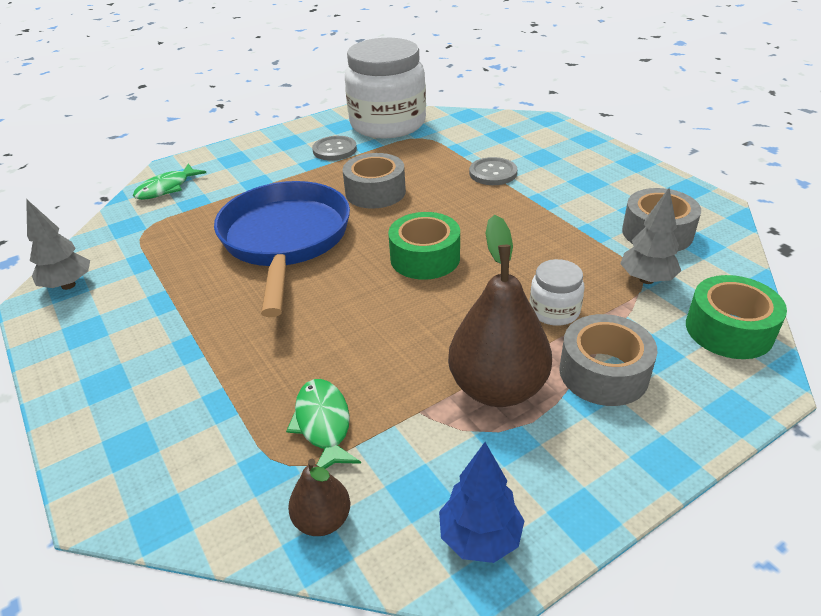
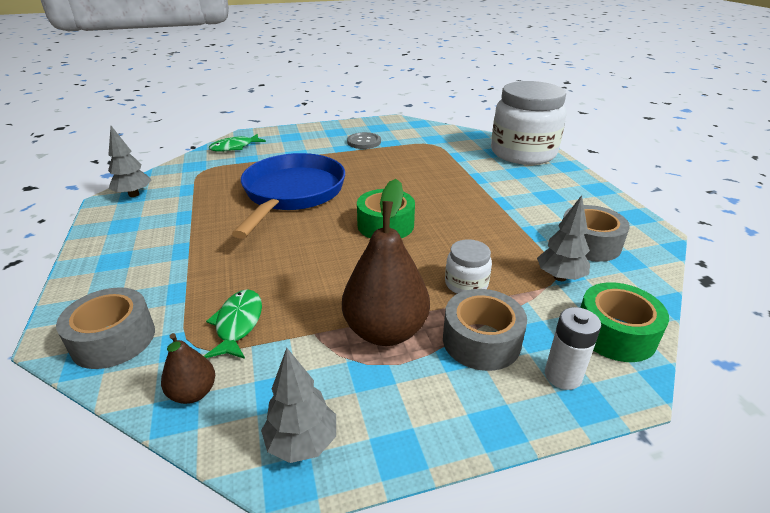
camera: 15 degrees right, 5 degrees down
(375, 192) = (376, 174): grey tape -> grey tape (113, 339)
(388, 124) = (413, 131): white jar -> white jar (523, 153)
(480, 538) = (302, 443): blue tree -> grey tree
(493, 173) = (474, 176): grey button -> none
(701, 389) = (563, 376): none -> white battery

